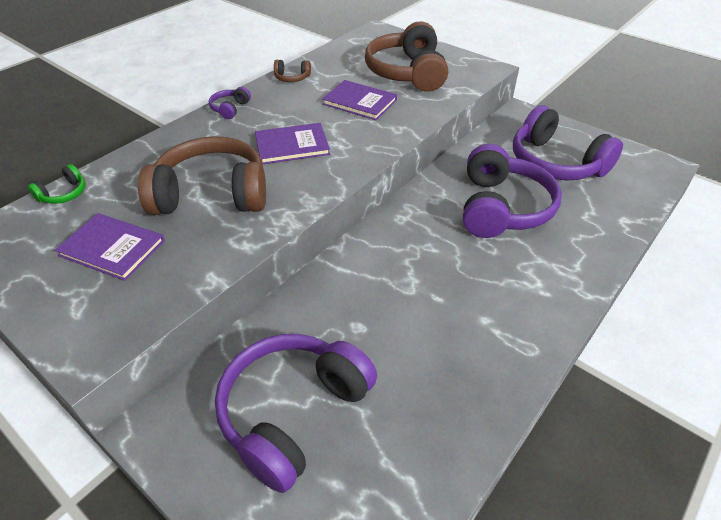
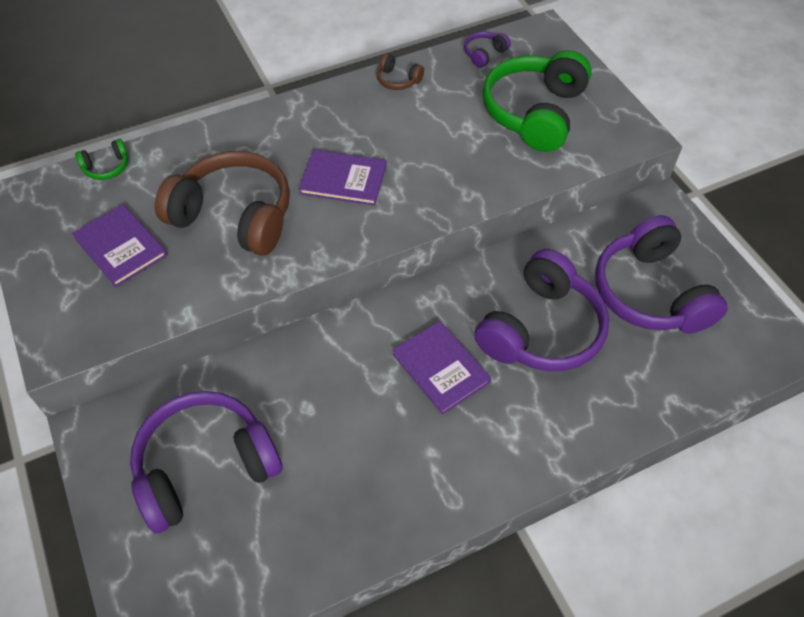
camera: 25 degrees right, 10 degrees up
(230, 109) = (309, 106): purple headphones -> purple headphones (484, 54)
(359, 102) = (451, 141): purple book -> purple book (441, 368)
(407, 73) = (535, 113): brown headphones -> green headphones

